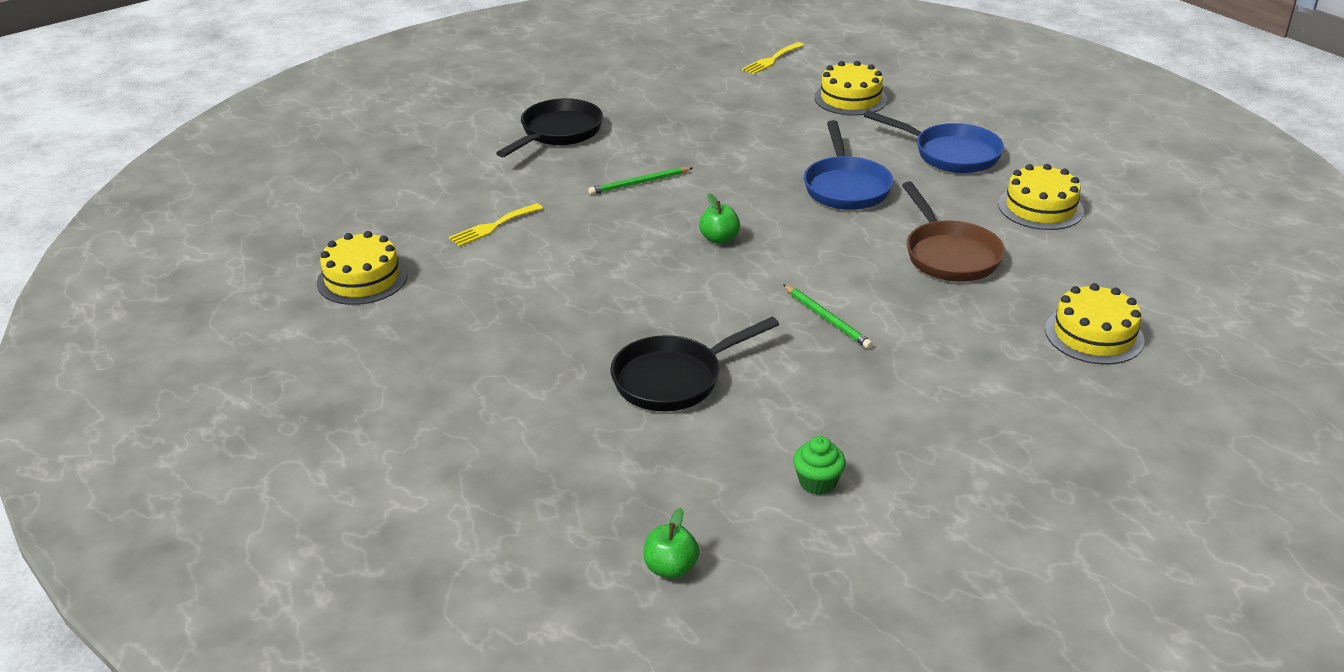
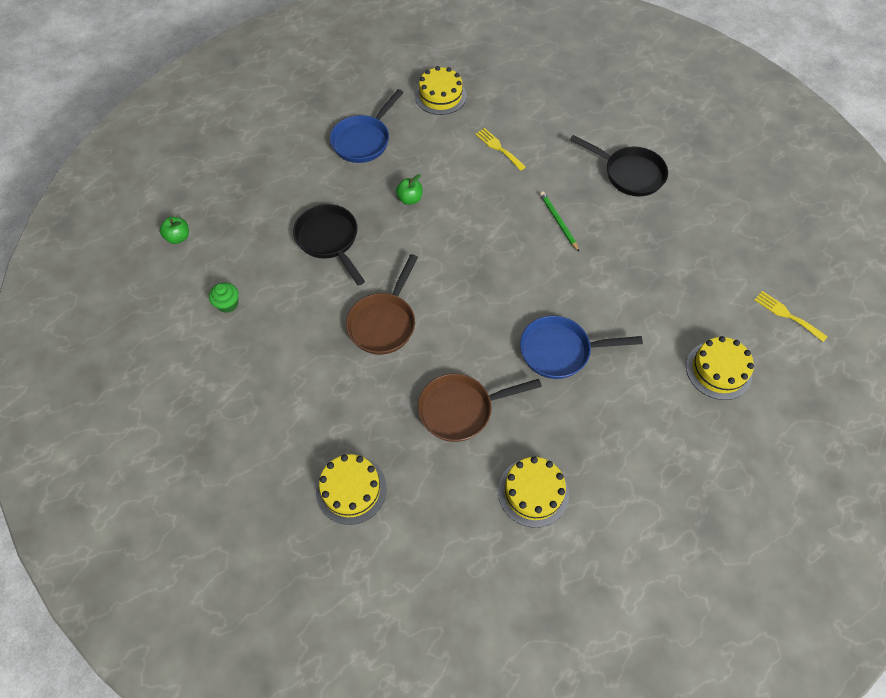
camera: 90 degrees right, 25 degrees up
(719, 239) = (484, 266): green apple -> green apple (410, 199)
(827, 319) = (384, 322): green pencil -> brown pan
(950, 154) = (622, 436): blue pan -> blue pan (363, 140)

